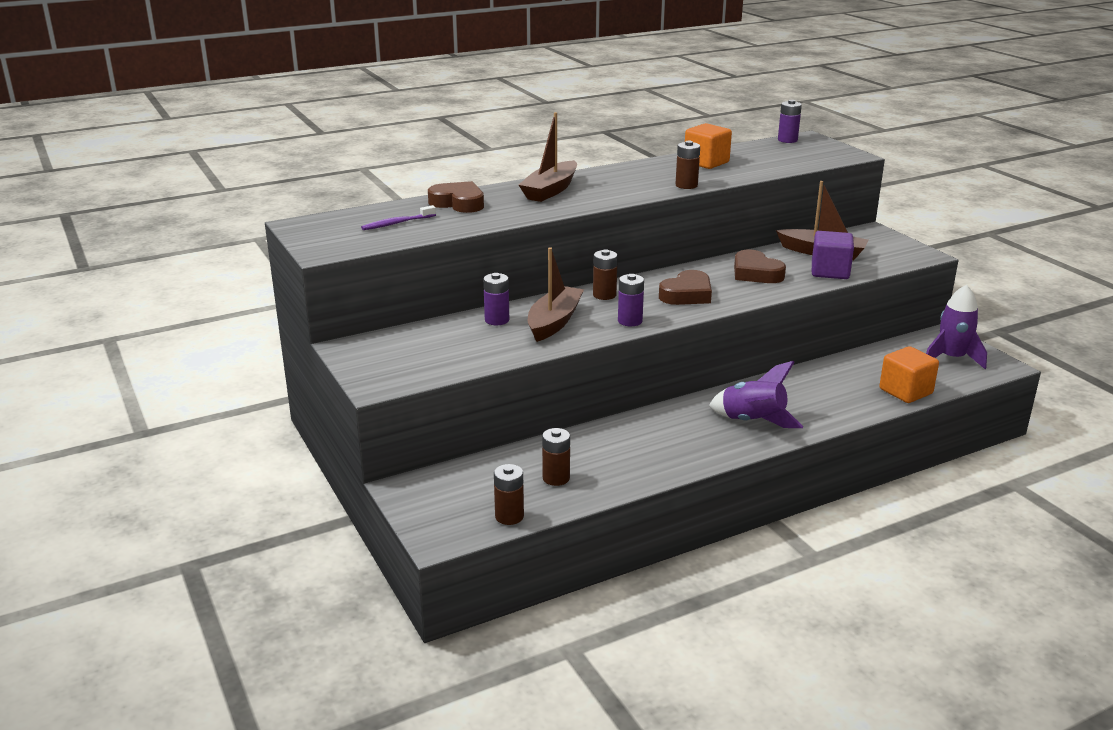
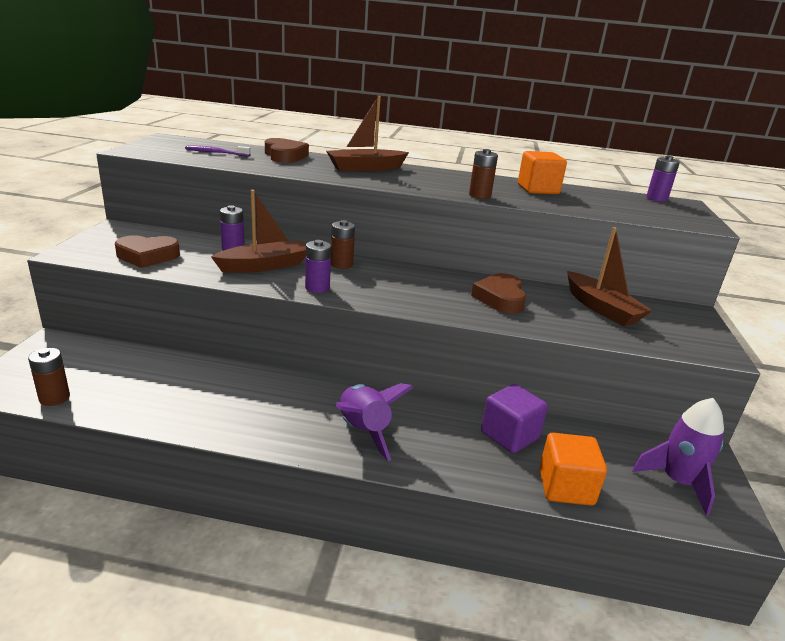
camera: 35 degrees right, 0 degrees up
(556, 478) = (139, 389): brown battery -> none
(687, 294) = (405, 289): brown heart -> brown heart (147, 256)
(830, 272) = (577, 325): purple cube -> purple cube (509, 435)

